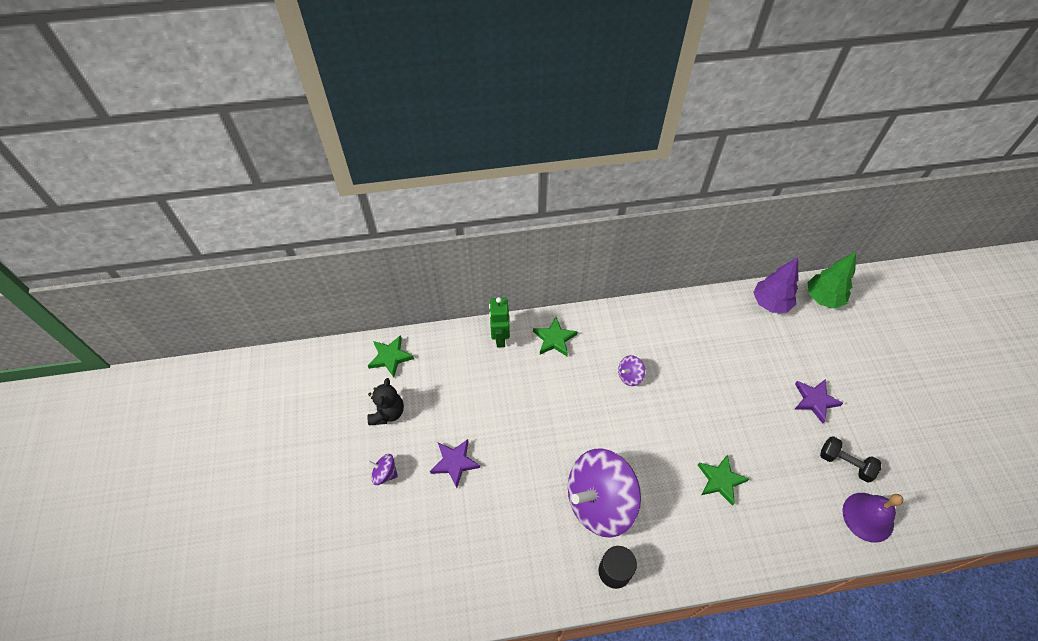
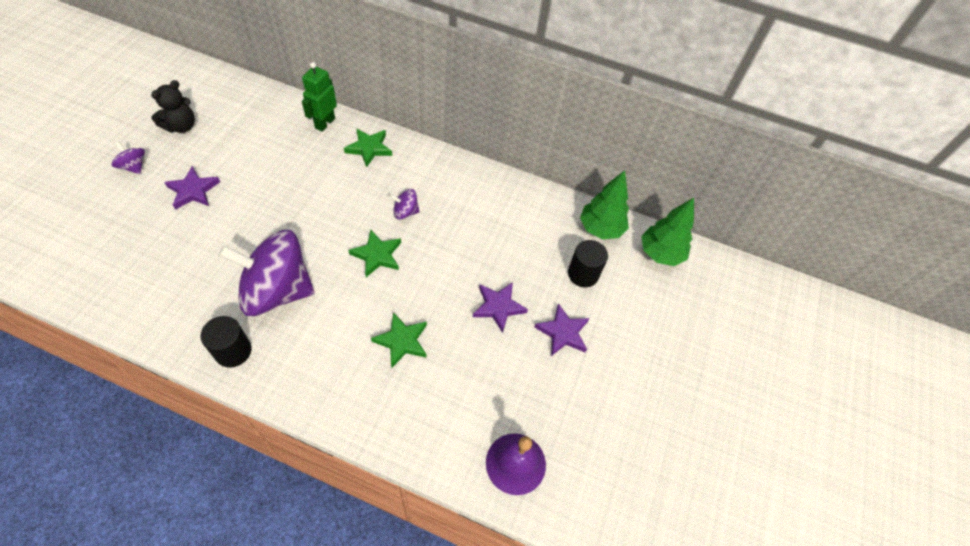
camera: 25 degrees right, 0 degrees up
(390, 357) = (224, 90): green star -> green star (377, 255)
(758, 409) = (498, 307): none -> purple star
(770, 303) = (600, 229): purple tree -> green tree
(789, 347) = (583, 274): none -> black cylinder
(845, 463) = (539, 403): black dumbbell -> none

